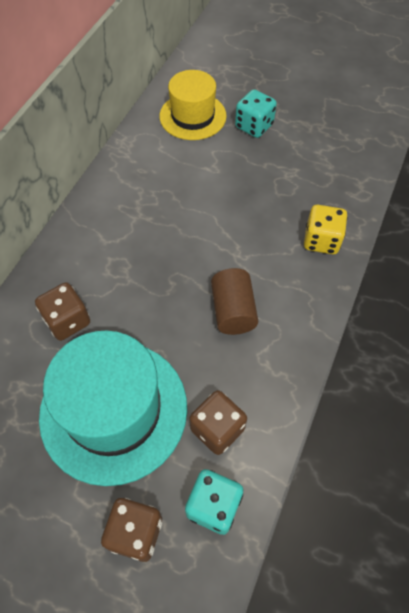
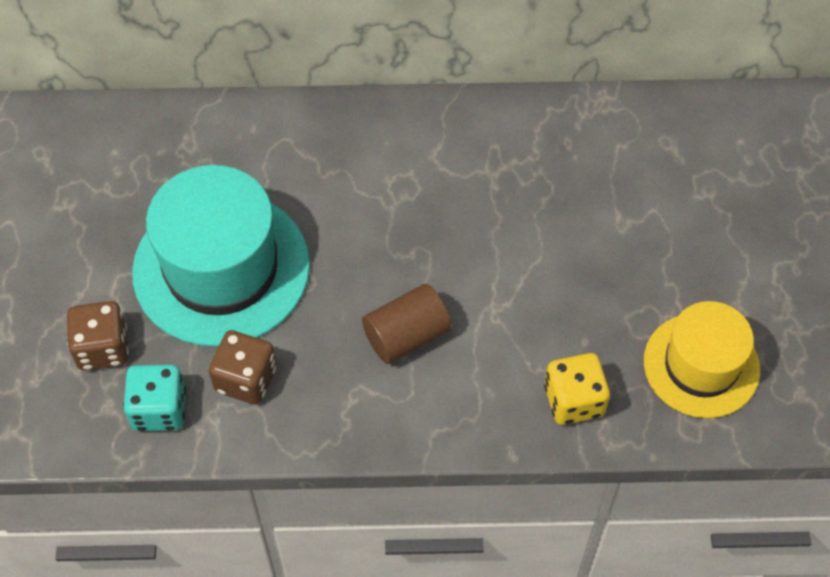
camera: 65 degrees right, 0 degrees up
(67, 321) = (305, 172): brown dice -> none
(193, 116) = (705, 158): yellow hat -> yellow hat (701, 365)
(254, 126) = (736, 242): turquoise dice -> none

